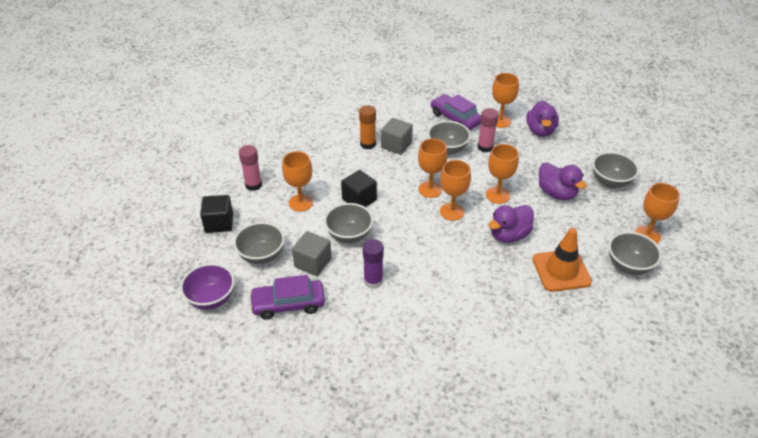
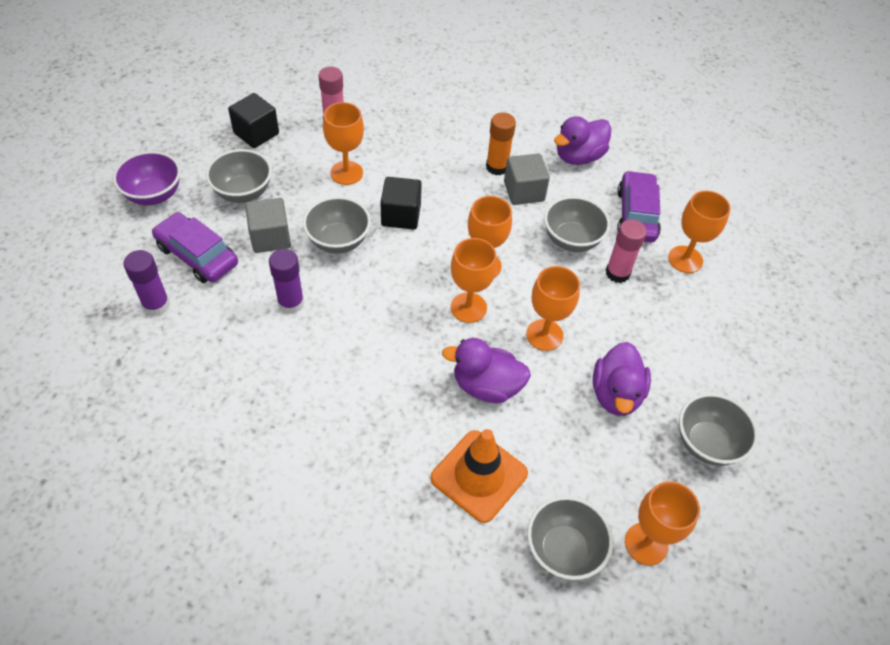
camera: 45 degrees right, 10 degrees up
(307, 345) = (156, 305): none -> purple glue stick
(540, 131) = (718, 310): purple duck -> purple duck (578, 157)

